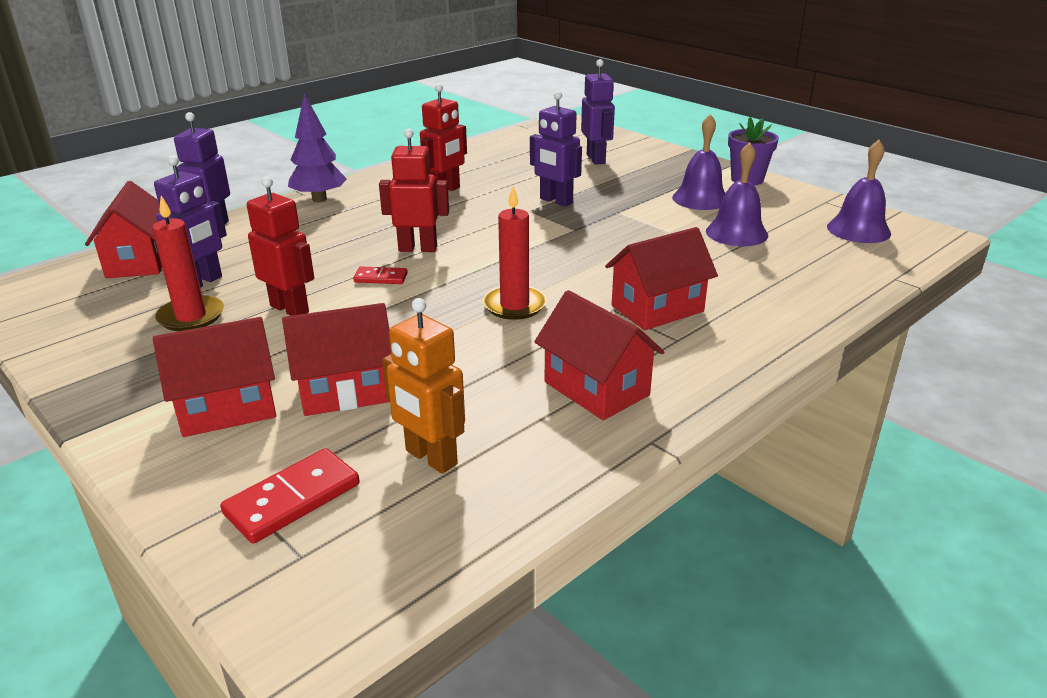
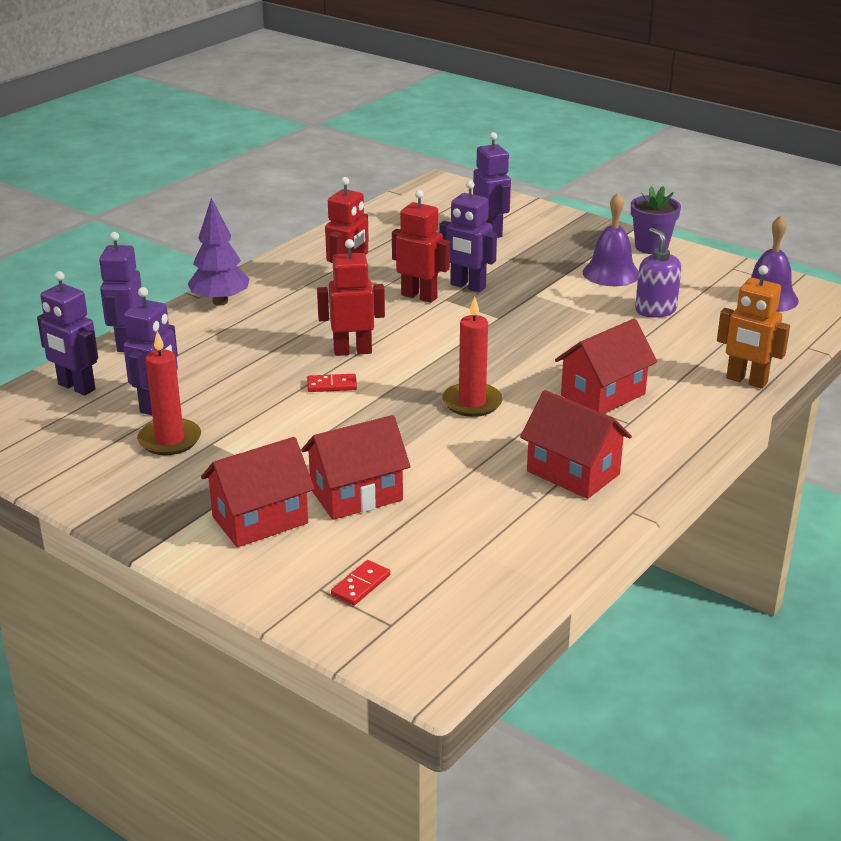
camera: 10 degrees left, 0 degrees up
(139, 261) = (76, 387): red house -> purple robot
(290, 309) = (261, 424): red robot -> red robot (419, 296)
(293, 499) = (361, 585): red domino -> red domino, size x0.60
(430, 458) = (457, 542): orange robot -> orange robot (746, 381)
(736, 233) = (655, 310): purple bell -> purple soap dispenser

